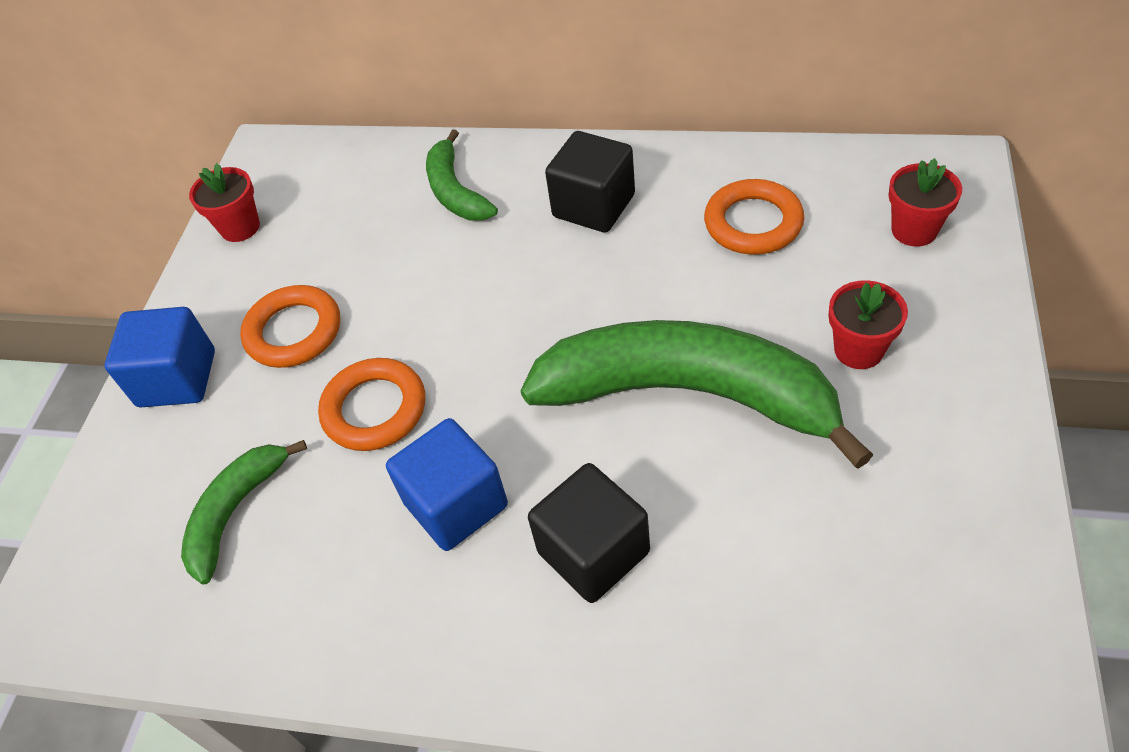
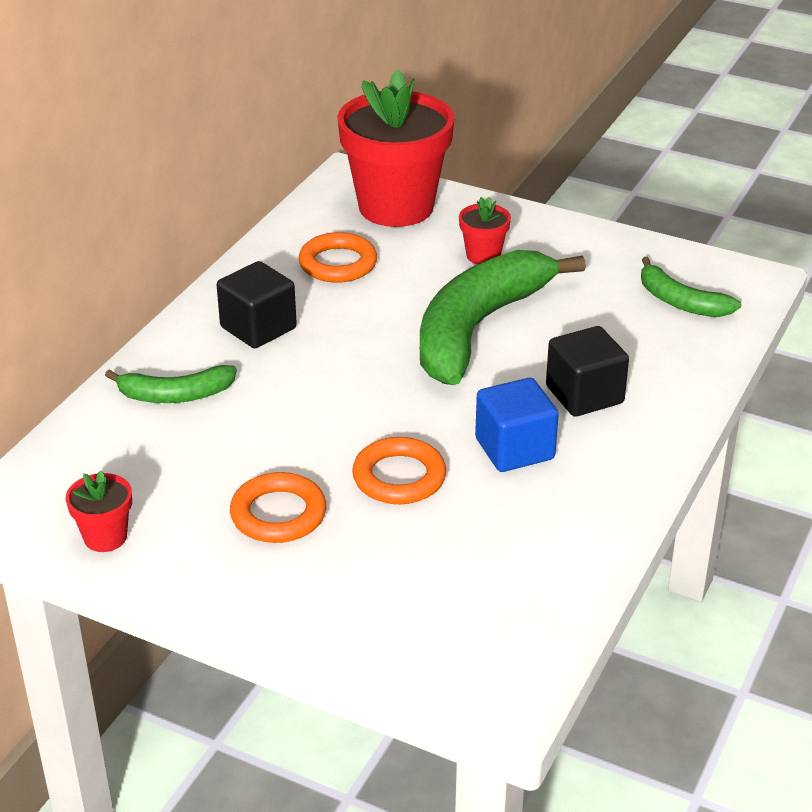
camera: 80 degrees left, 15 degrees down
(177, 378) = (285, 596): blue cube -> none
(235, 512) = (460, 568): green banana -> green banana (681, 302)
(914, 230) = (396, 207): red flower pot -> red flower pot, size x2.30

